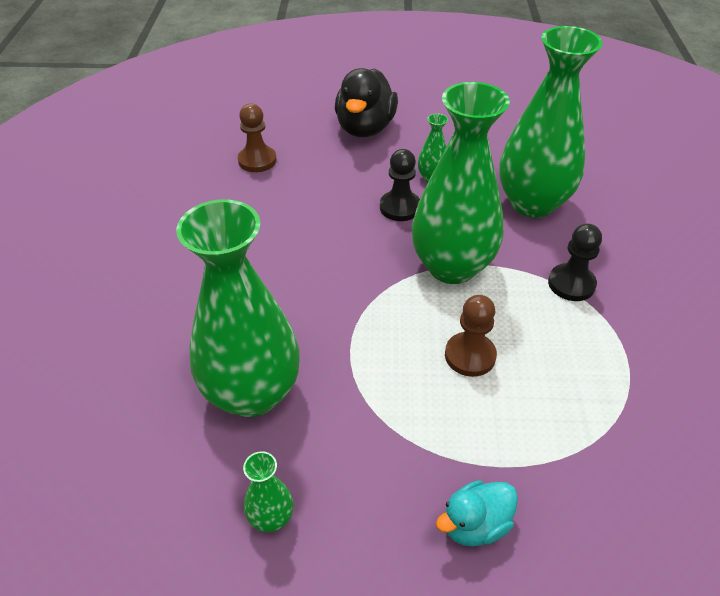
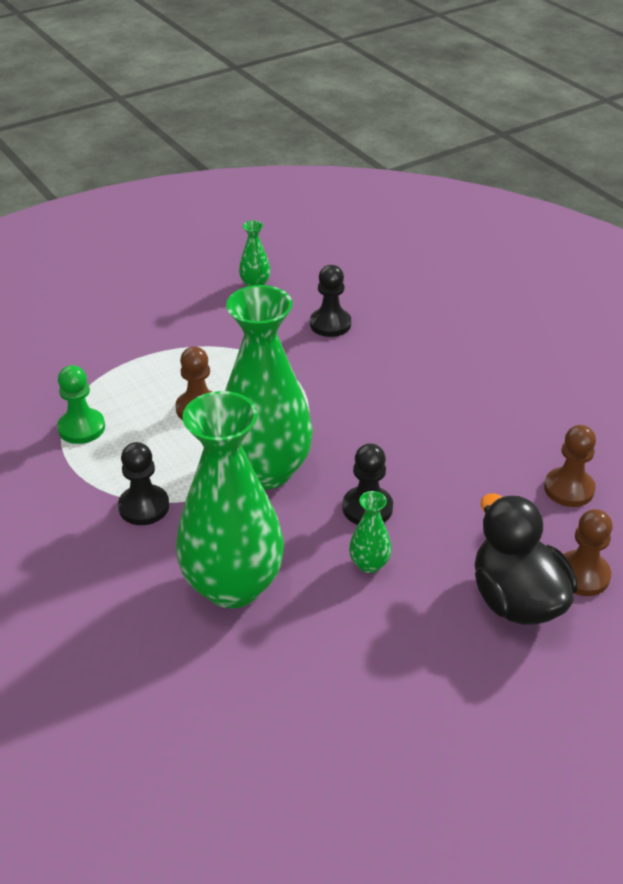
camera: 145 degrees right, 5 degrees down
(252, 393) = (330, 324): green vase -> black pawn
(315, 122) = (582, 575): none -> brown pawn
(475, 525) = (136, 327): turquoise duck -> none
(602, 393) = (81, 428): none -> green pawn

